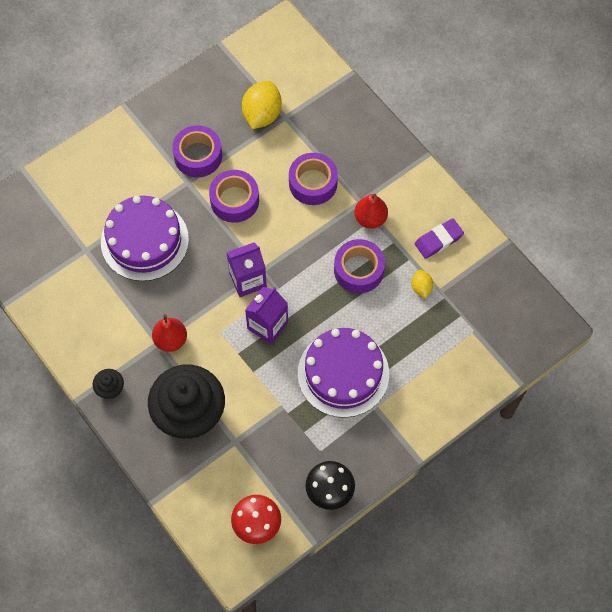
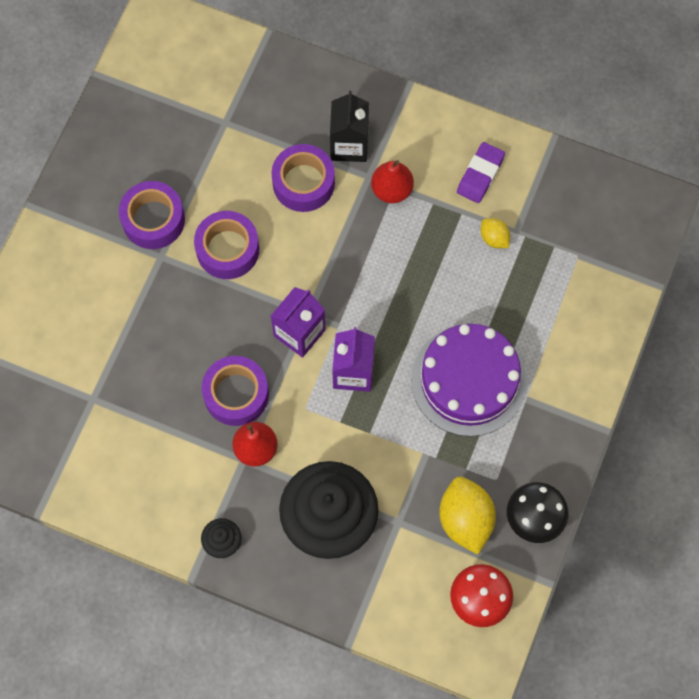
camera: 30 degrees left, 5 degrees up
(144, 240) = (154, 351): purple cake -> none
(262, 115) = (197, 133): yellow lemon -> yellow lemon (465, 519)
(358, 270) = (414, 255): purple tape -> purple tape (236, 394)
(360, 174) = (349, 145): none -> black carton

